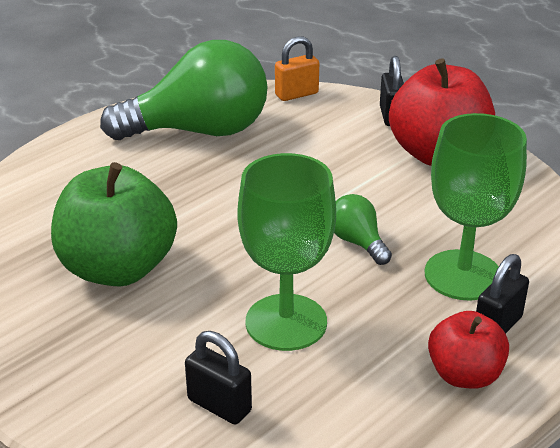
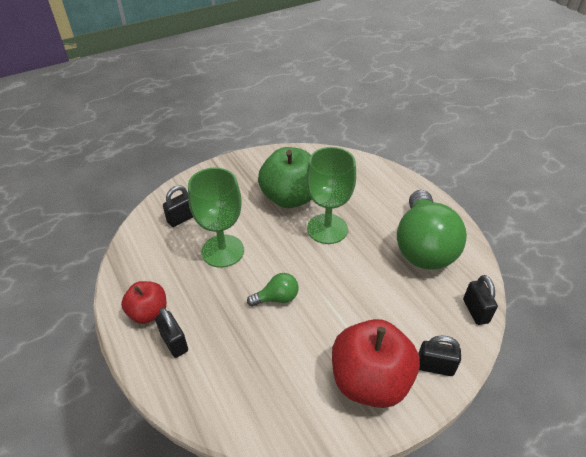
camera: 105 degrees right, 10 degrees up
(296, 94) = (475, 311): orange padlock -> black padlock
(463, 275) = (225, 342): green goblet -> green goblet (327, 229)

